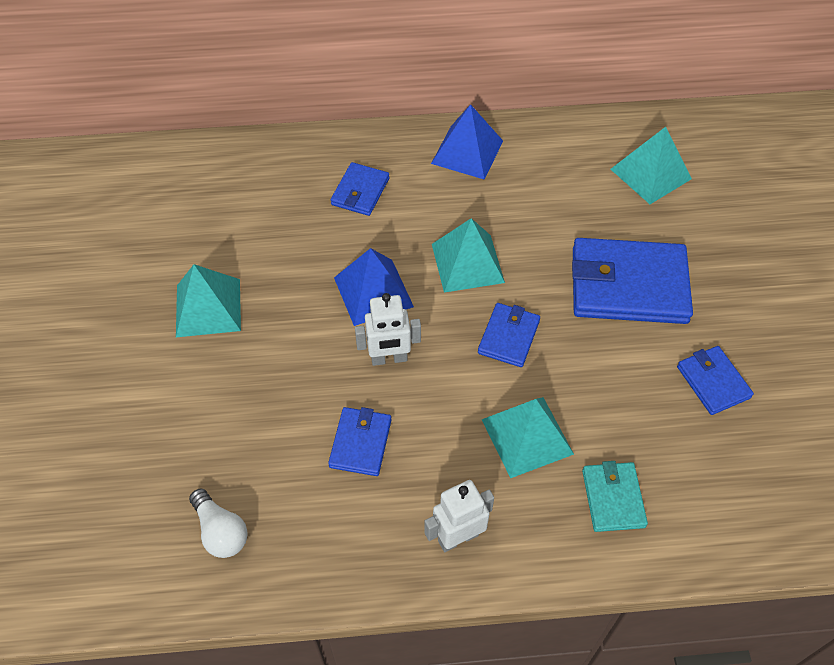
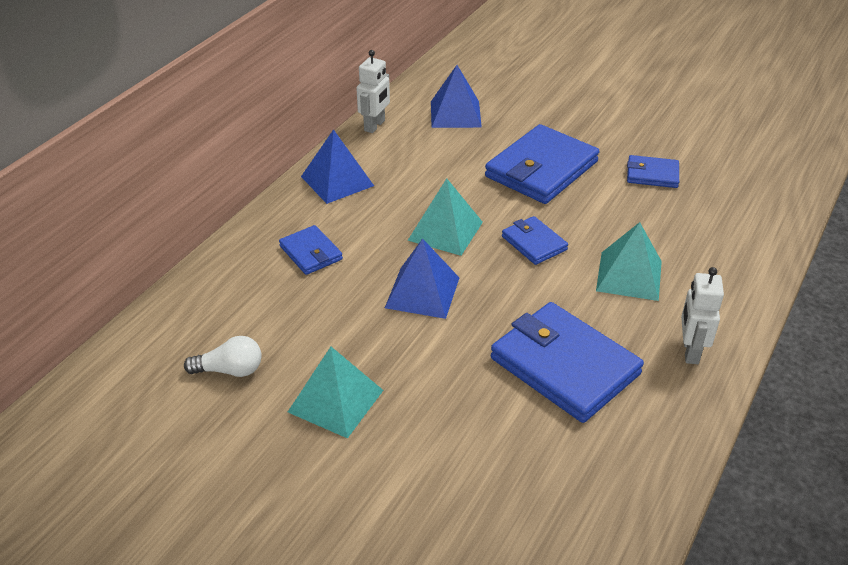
camera: 55 degrees left, 15 degrees down
(221, 531) = (585, 494): white light bulb -> white light bulb (230, 370)
(360, 443) = (564, 366): blue wallet -> blue wallet, size x1.94
(389, 359) = (497, 313): white robot -> white robot (375, 126)
(613, 498) = (710, 261): turquoise wallet -> none
(650, 174) = (455, 114): turquoise pyramid -> blue pyramid

